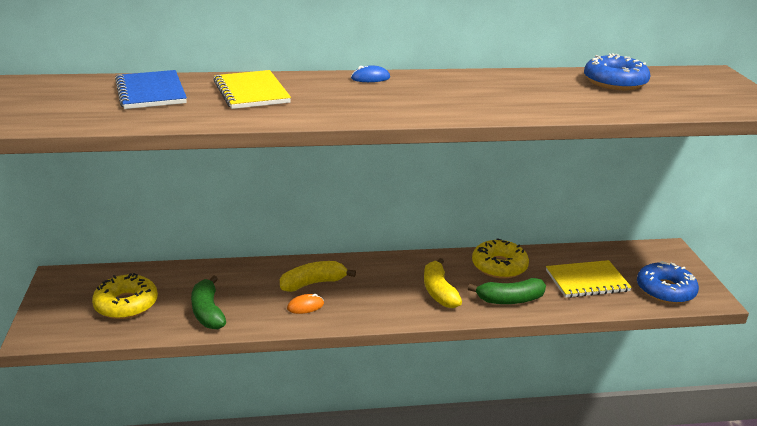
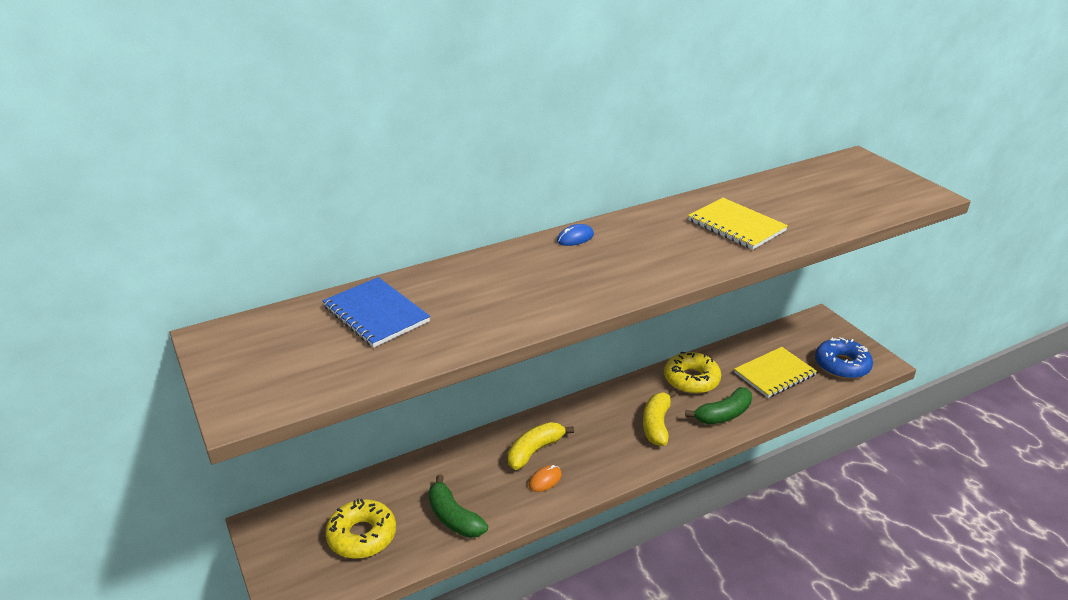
camera: 20 degrees left, 5 degrees up
(251, 92) = (479, 287): yellow notebook -> yellow notebook (736, 226)
(439, 292) = (656, 425): yellow banana -> yellow banana turned 45 degrees clockwise
(615, 82) = (790, 191): blue donut -> none

